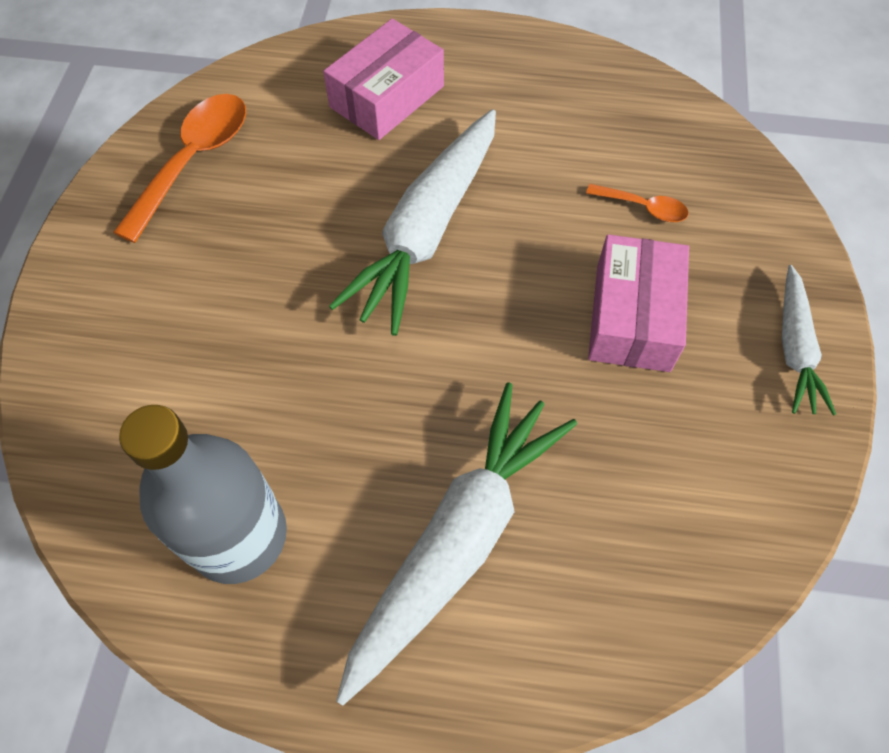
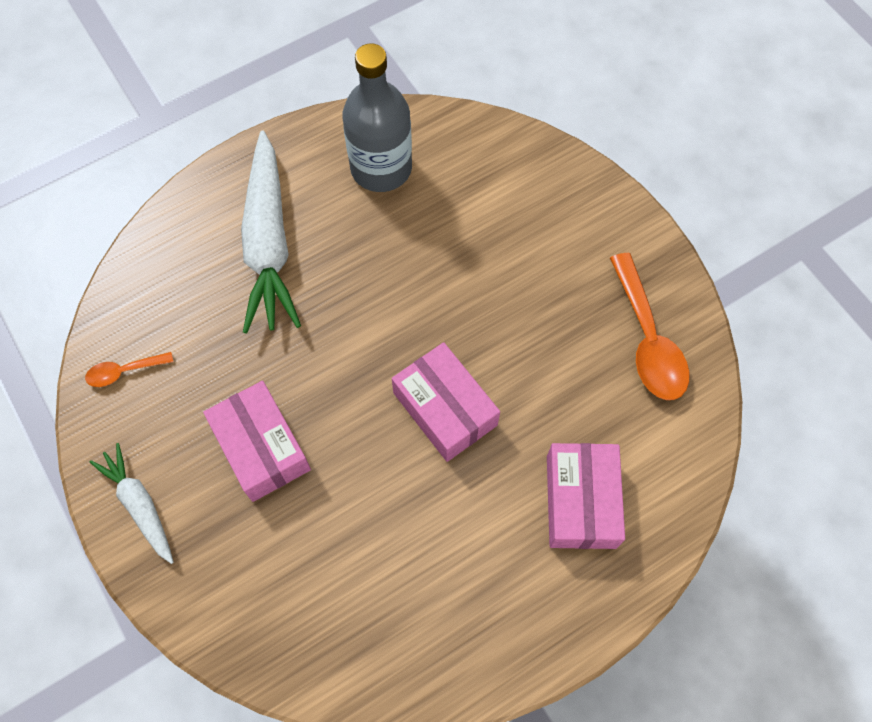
camera: 140 degrees right, 5 degrees up
(427, 230) = (445, 409): white carrot -> pink box
(643, 207) = (311, 547): orange spoon -> orange spoon (124, 371)

